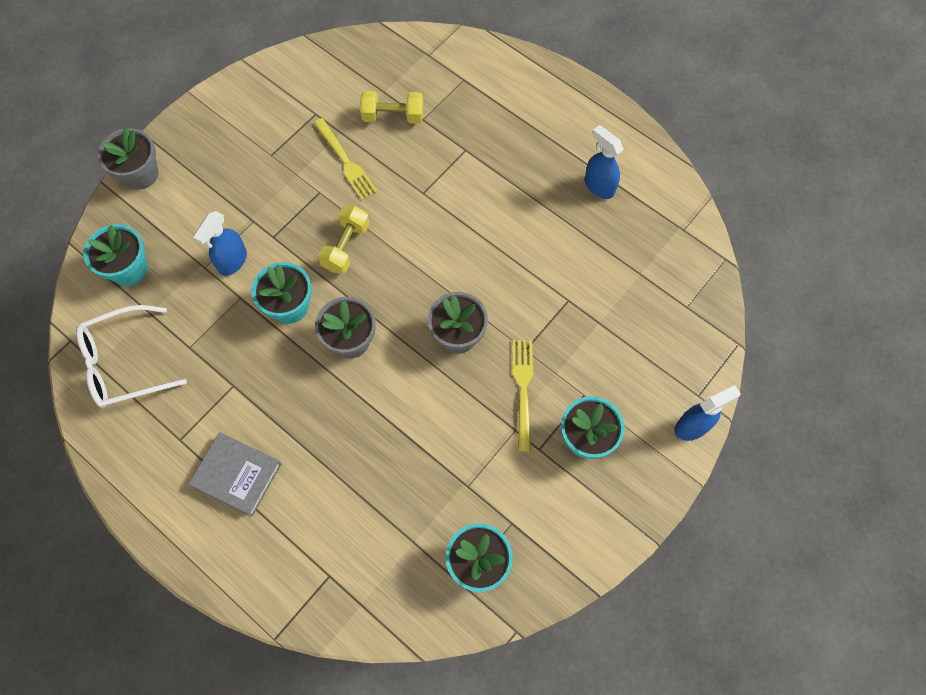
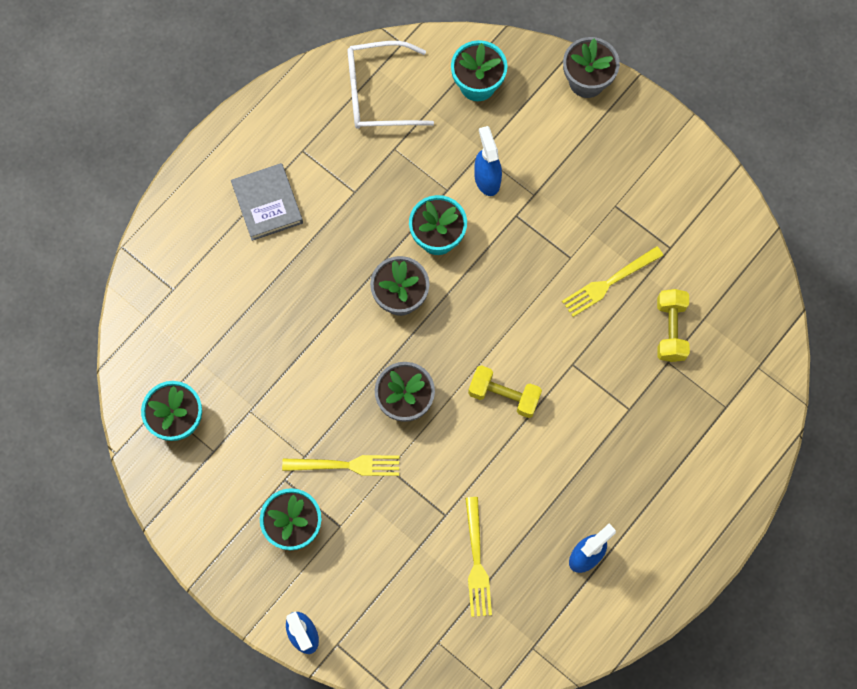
camera: 90 degrees right, 5 degrees up
(124, 363) = (378, 93): white glasses -> white glasses turned 75 degrees counterclockwise
(232, 261) = (487, 179): blue spray bottle -> blue spray bottle turned 45 degrees clockwise
(237, 475) = (267, 203): grey book -> grey book turned 45 degrees counterclockwise
(346, 247) = (505, 288): yellow dumbbell -> yellow dumbbell (504, 395)
(610, 273) = (477, 562): none -> yellow fork

